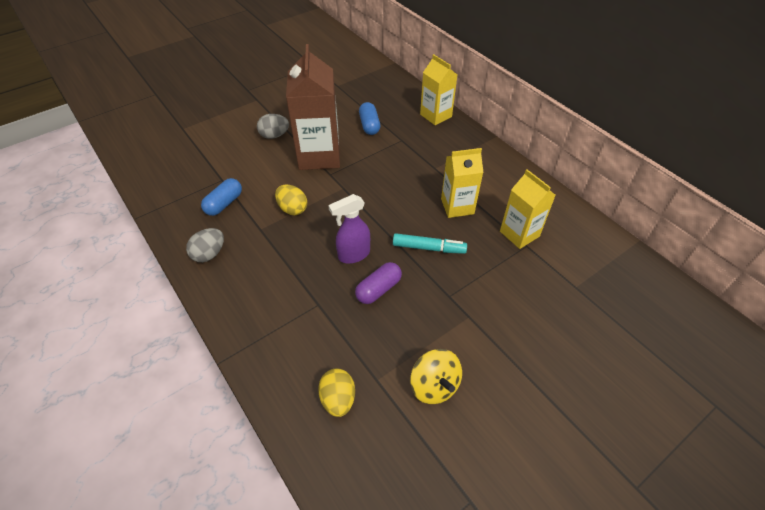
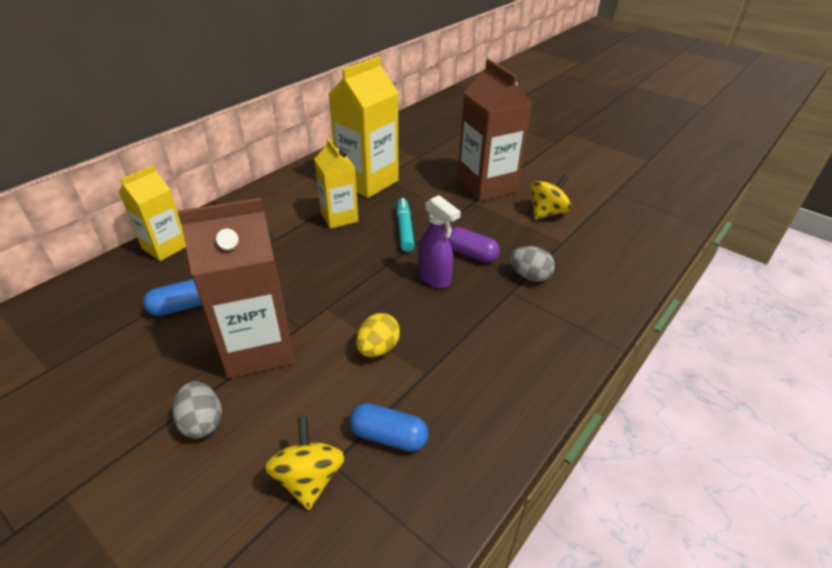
camera: 105 degrees left, 10 degrees down
(209, 254) = (491, 416): grey egg -> grey egg (529, 276)
(218, 171) = (309, 478): none -> yellow spinning top
(338, 399) = (595, 259): yellow egg -> none
(502, 340) = (486, 186): none -> brown carton
(519, 234) = (367, 181): yellow carton -> yellow carton, size x1.63

